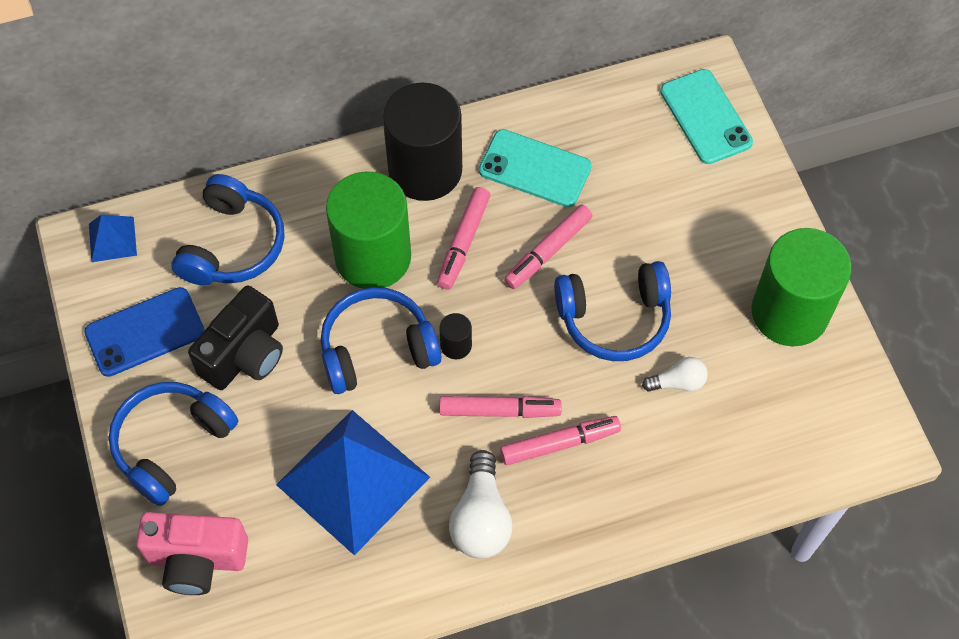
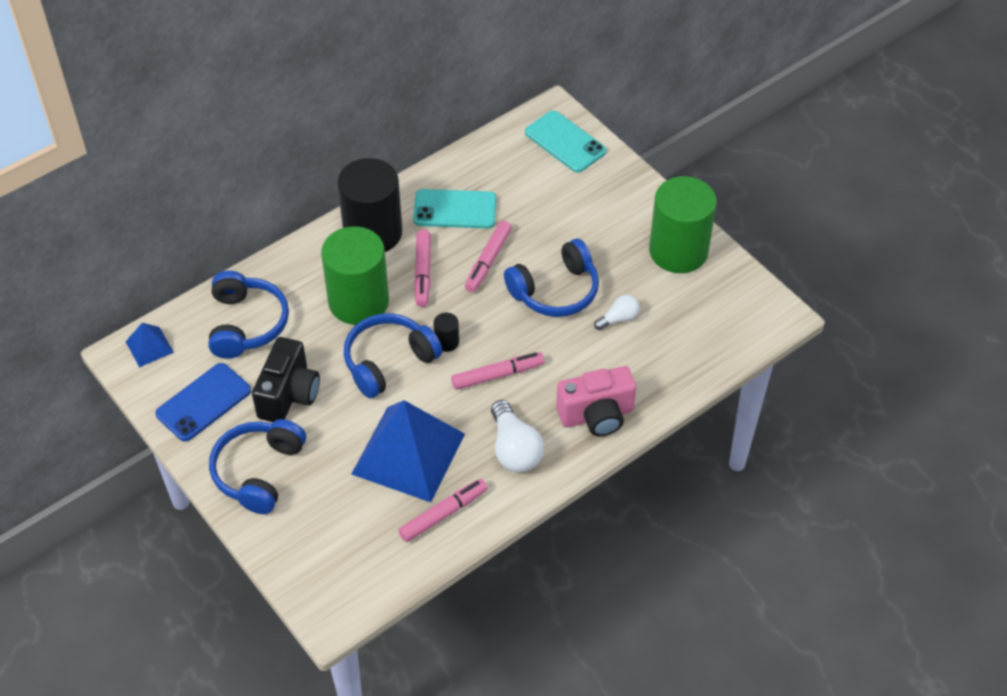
camera: 20 degrees left, 10 degrees down
(197, 560) = (312, 542): pink camera -> pink camera (596, 415)
(560, 444) = (551, 383): pink marker -> pink marker (443, 514)

